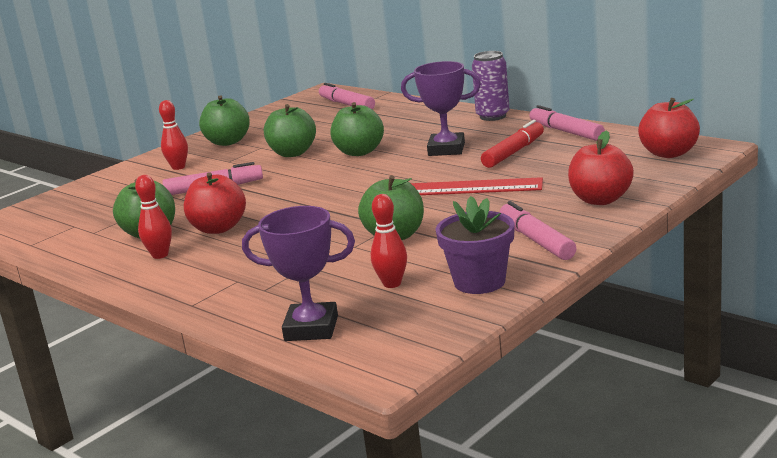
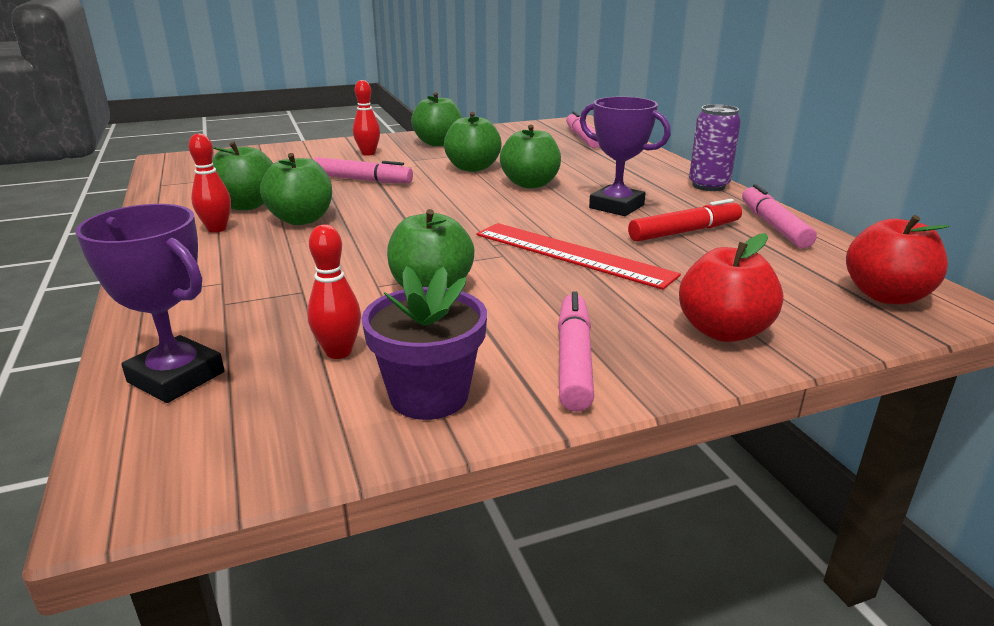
camera: 25 degrees right, 5 degrees up
(218, 228) = (301, 219): red apple -> green apple

